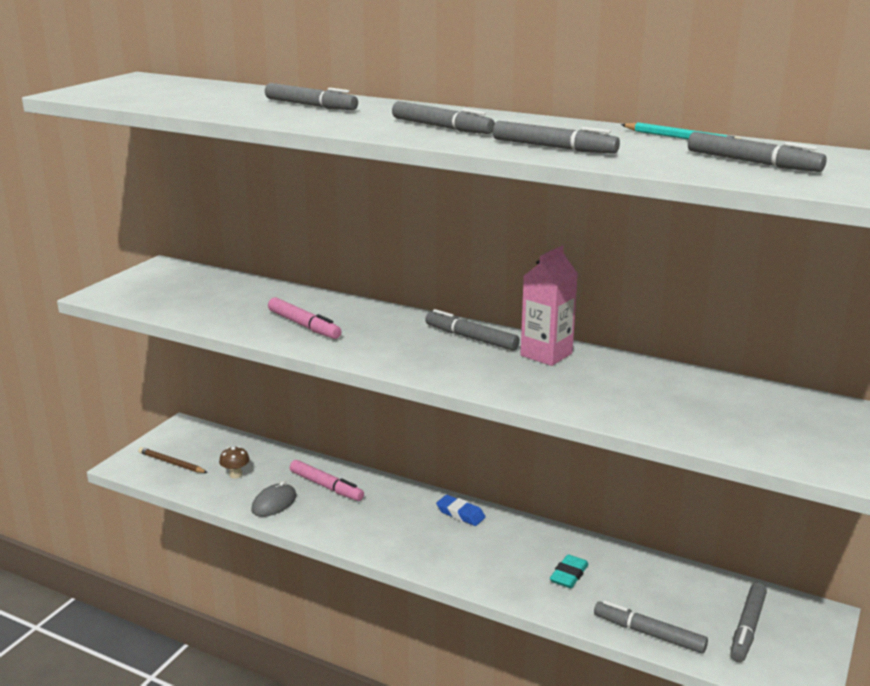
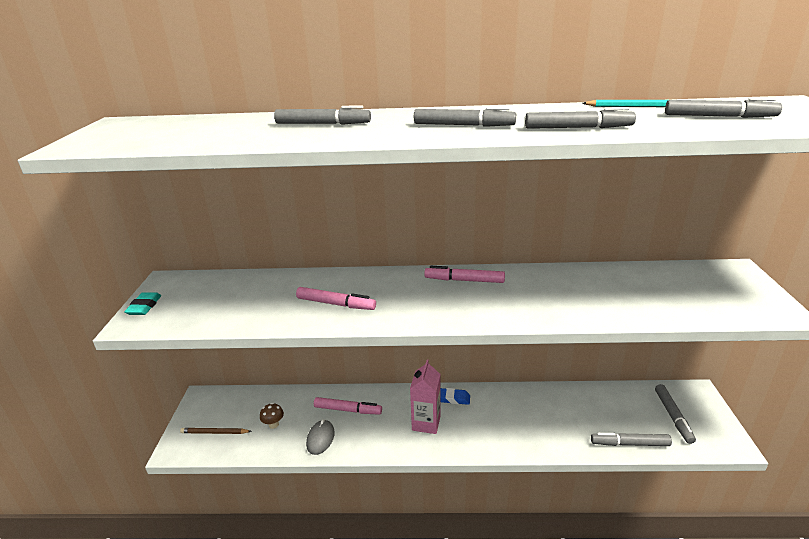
camera: 25 degrees left, 5 degrees up
(471, 338) = (464, 280): grey marker -> pink marker
(546, 354) = (525, 279): pink carton -> pink carton (426, 423)
(569, 575) = (552, 419): turquoise eraser -> turquoise eraser (144, 307)

